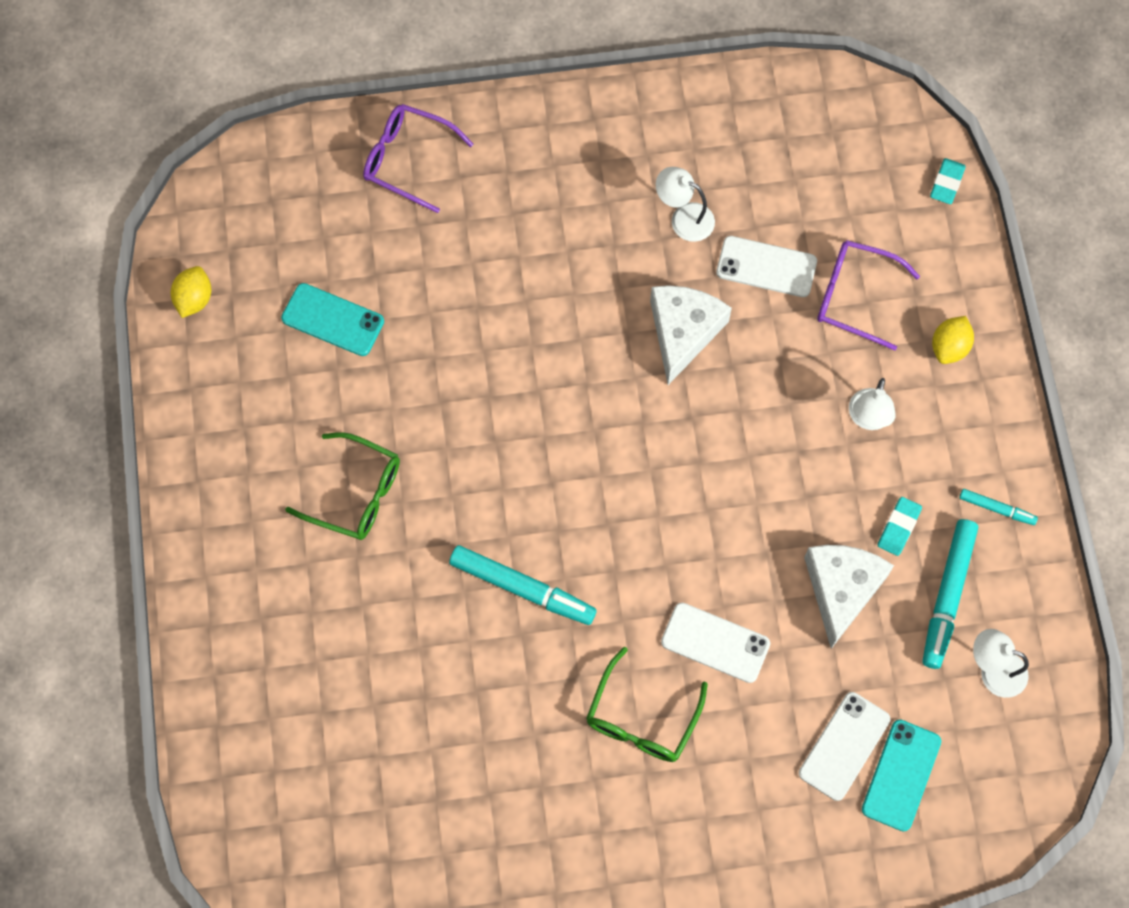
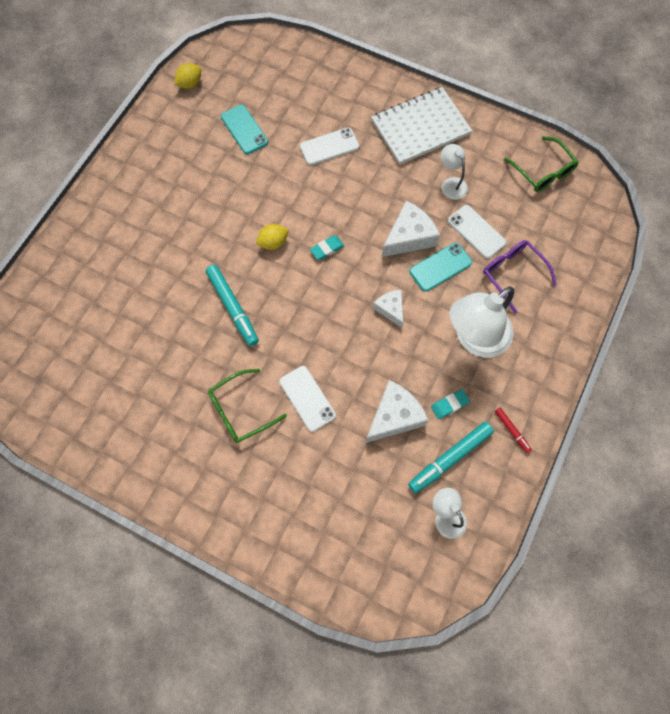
camera: 35 degrees right, 0 degrees up
(355, 493) = (191, 212): green glasses -> green glasses (542, 171)
(408, 160) = (336, 81): purple glasses -> none
(581, 159) = (420, 127): none -> white notebook
(733, 450) = (390, 309): none -> white cheese
(844, 746) = (333, 499): white phone -> white phone (329, 147)
(868, 419) = (474, 339): white lamp -> white lamp, size x1.99
(901, 775) = (352, 536): turquoise phone -> turquoise phone (440, 267)
(946, 183) = (606, 248): turquoise eraser -> turquoise eraser (327, 249)
(949, 347) = (546, 331): yellow lemon -> yellow lemon (273, 243)
(996, 509) = (512, 431): turquoise marker -> red marker

